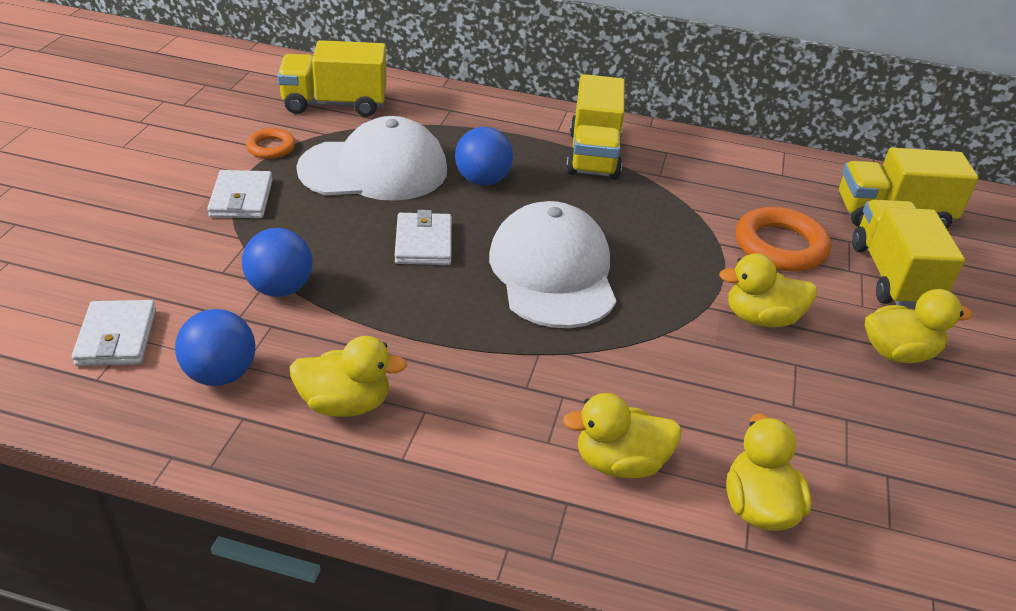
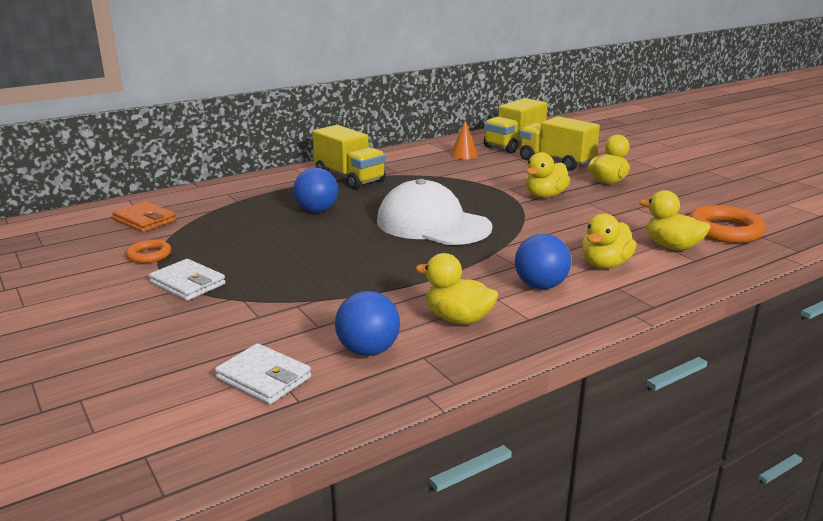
camera: 45 degrees left, 15 degrees down
(280, 288) = (312, 302): blue ball -> blue ball (540, 286)
(335, 104) = (145, 220): yellow truck -> orange wallet
(345, 403) = (458, 319): yellow duck -> yellow duck turned 105 degrees counterclockwise
(374, 169) = (243, 234): white cap -> none
(423, 243) = (346, 246): white wallet -> none
(780, 246) = (499, 171): orange ring -> orange ring (724, 230)
(789, 194) = (464, 155): none -> orange cone

